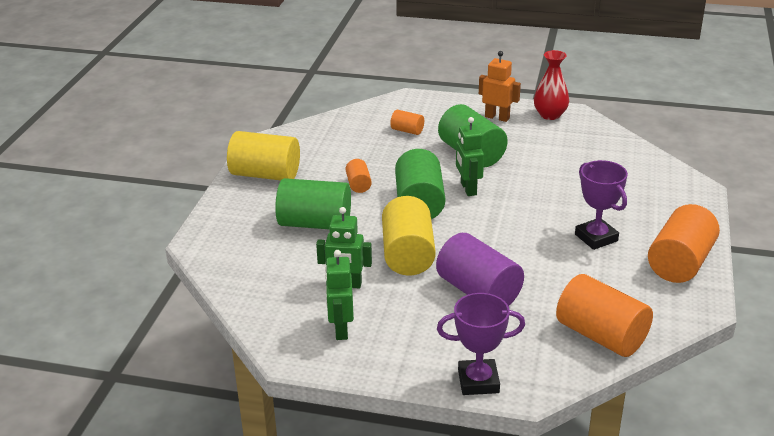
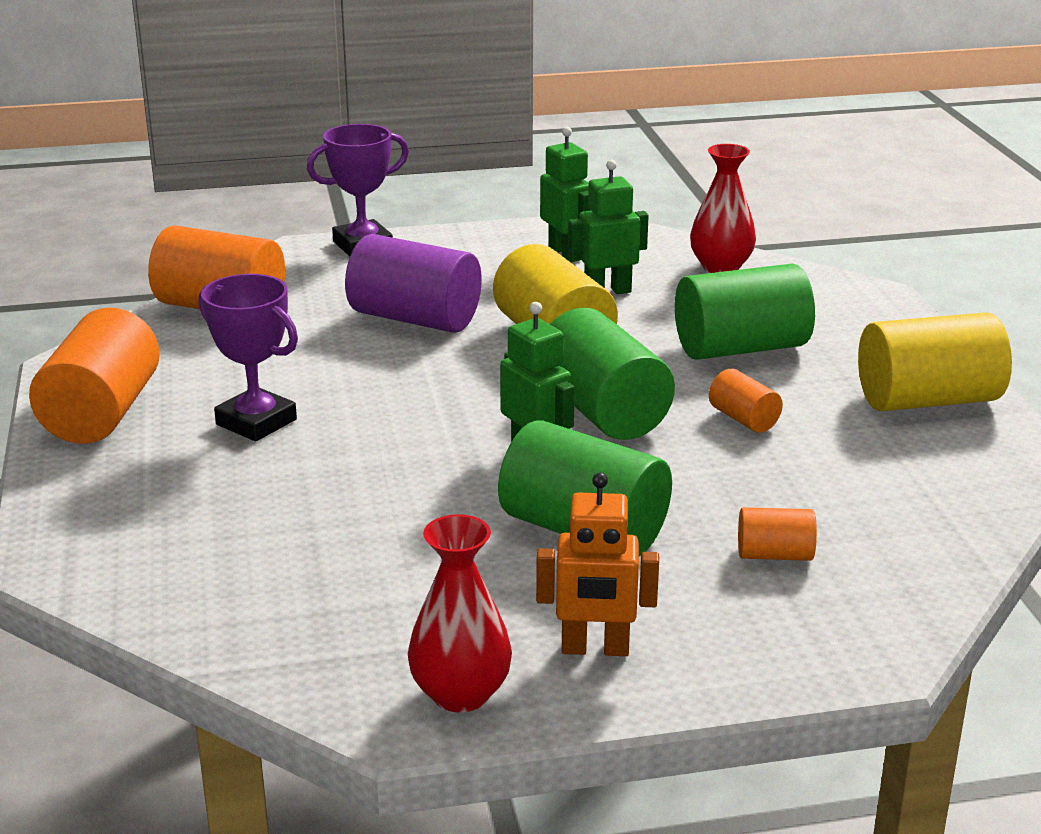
camera: 155 degrees right, 5 degrees down
(255, 288) = (721, 267): none -> red vase

